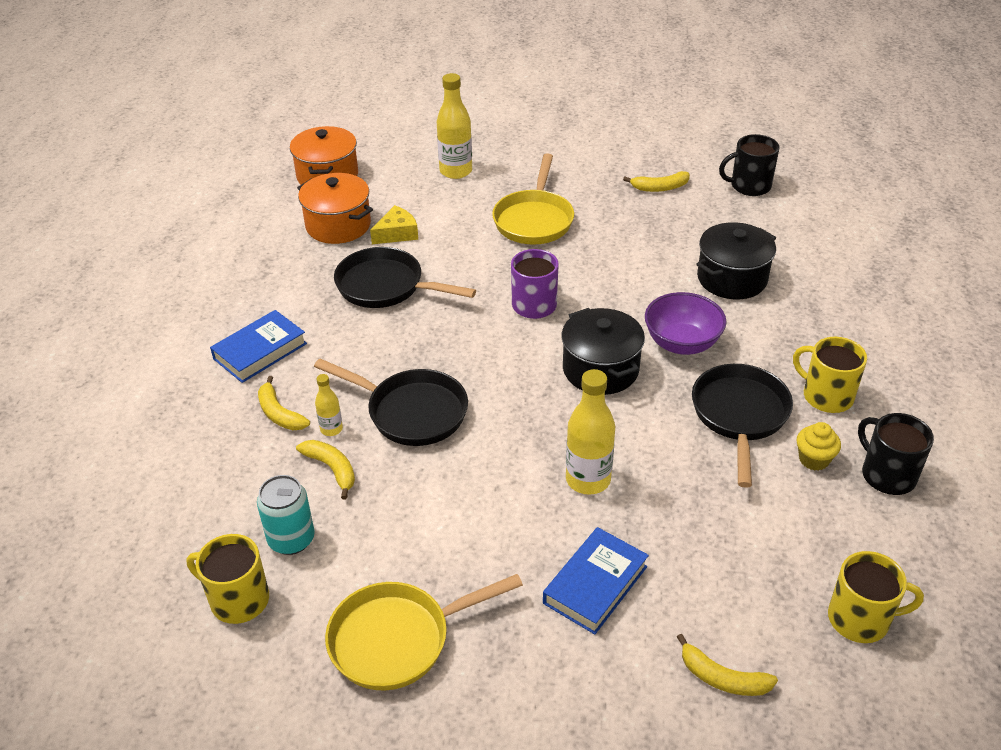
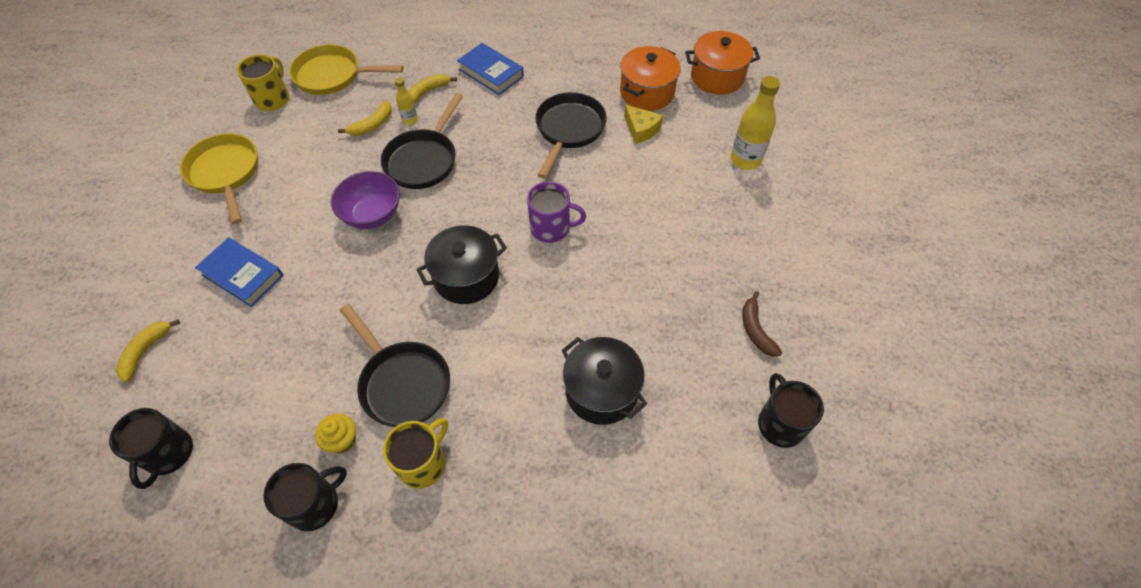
camera: 85 degrees right, 15 degrees up
(291, 539) = (314, 114): turquoise can -> none
(534, 220) = (677, 222): yellow pan -> yellow pan (333, 76)
(588, 480) = (342, 269): yellow bottle -> none
(659, 188) = (755, 330): yellow banana -> brown banana
(682, 343) = (500, 340): purple bowl -> purple bowl (372, 215)
(740, 416) = (402, 383): black pan -> black pan turned 45 degrees clockwise
(860, 619) = (168, 454): yellow mug -> black mug

